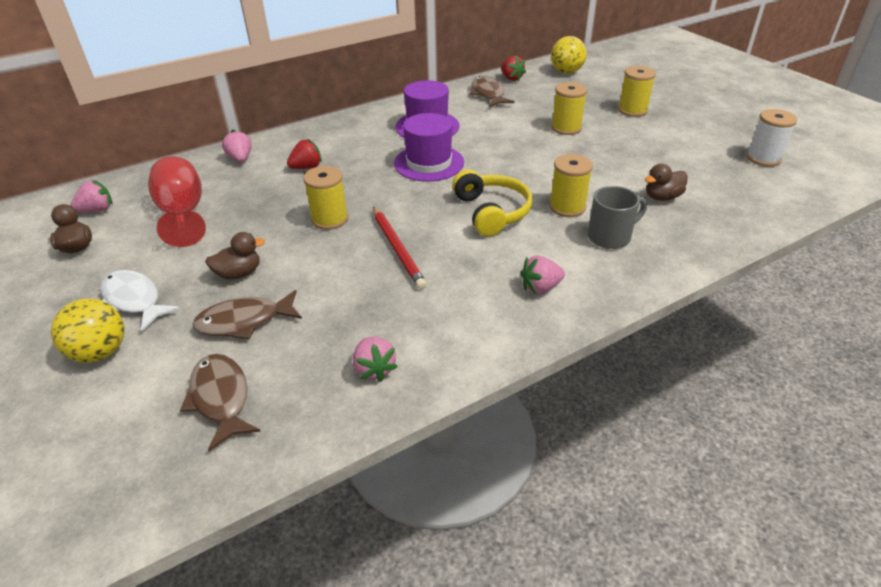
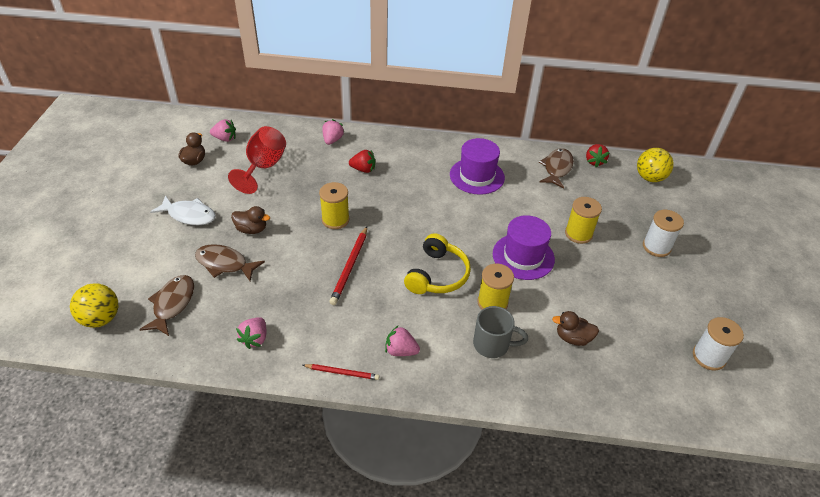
camera: 35 degrees right, 5 degrees up
(100, 352) = (148, 239): yellow ball -> yellow ball (101, 318)
(134, 300) = (189, 215): white fish -> white fish turned 120 degrees clockwise
(429, 163) = (442, 209): purple hat -> purple hat (523, 256)
(510, 340) = (342, 372): none -> red pencil
(632, 110) = (656, 247): yellow spool -> white spool

